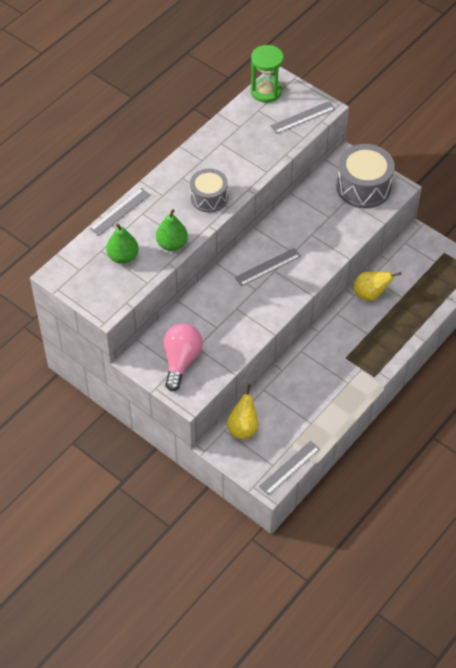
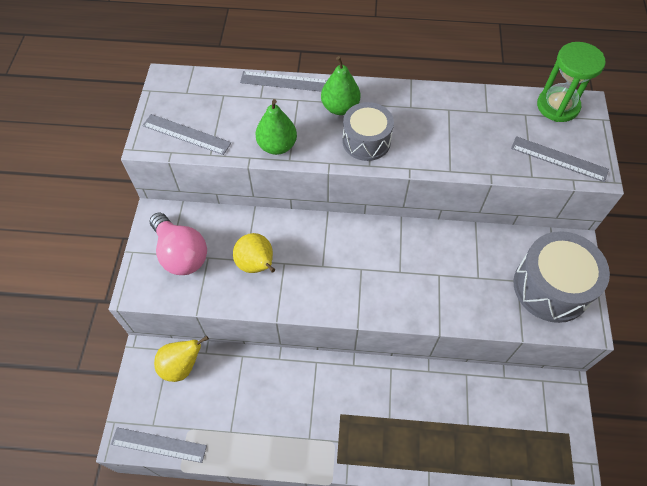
camera: 55 degrees right, 5 degrees up
(123, 257) = (228, 116): green pear -> green pear (340, 107)
(181, 361) = (181, 254): pink light bulb -> pink light bulb turned 75 degrees clockwise
(267, 267) = (360, 259): grey ruler -> grey ruler (186, 134)
(370, 294) = (443, 387): yellow pear -> yellow pear (257, 265)

